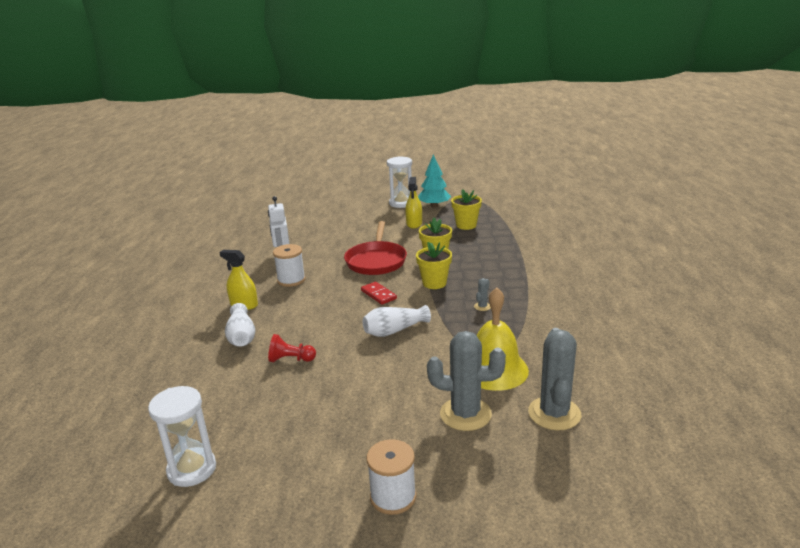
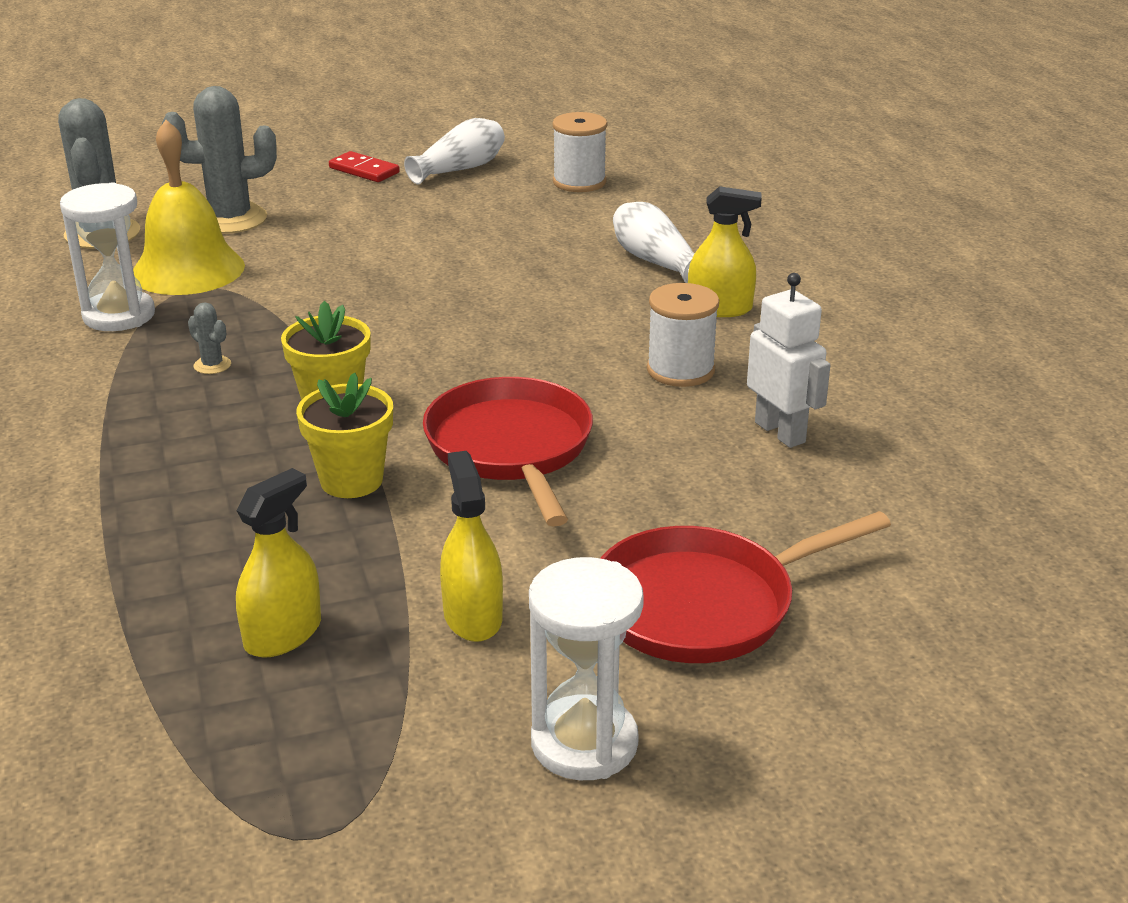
camera: 160 degrees right, 5 degrees up
(192, 469) = (548, 145): white hourglass -> white hourglass (119, 315)
(291, 359) = (533, 243): red pawn -> none
(352, 220) = (703, 604): none -> red pan
(378, 294) = (451, 362): red domino -> red domino (364, 170)
(393, 497) = (304, 155): white spool -> white spool (579, 182)
(394, 330) = (380, 302): white vase -> white vase (459, 169)
(434, 206) = (436, 743): turquoise tree -> none
(466, 225) = (283, 634): yellow flower pot -> yellow spray bottle
(482, 306) = (212, 365): grey cactus -> grey cactus turned 60 degrees counterclockwise

